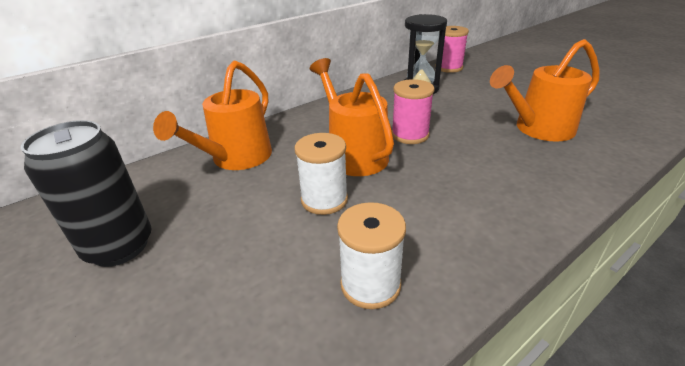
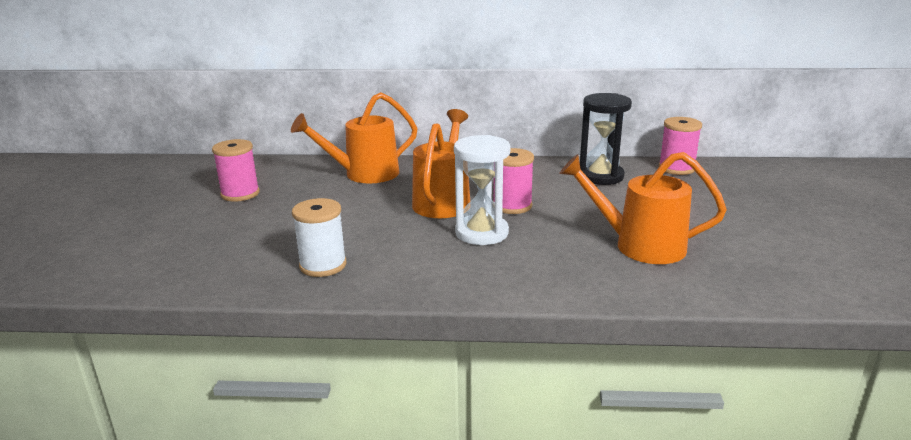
camera: 40 degrees right, 10 degrees down
(119, 246) = (240, 194): black can -> pink spool
(324, 200) = (374, 218): white spool -> none
(434, 169) = (481, 233): none -> white hourglass

